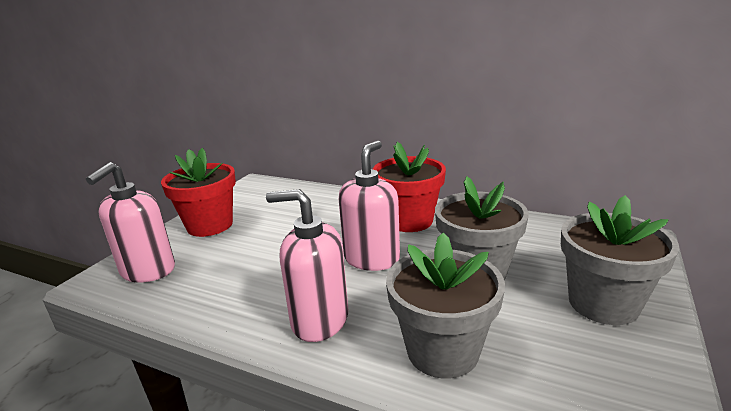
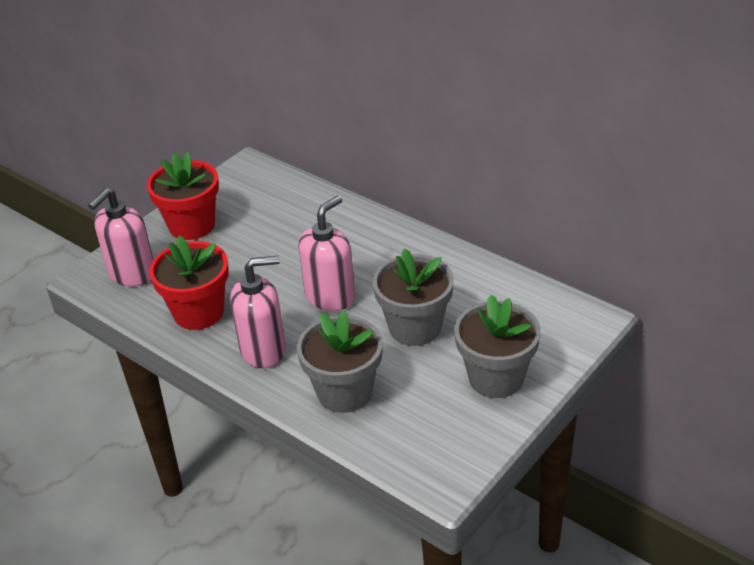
camera: 15 degrees right, 15 degrees up
(319, 320) = (263, 350): pink soap dispenser -> pink soap dispenser turned 135 degrees clockwise
(409, 221) = (387, 255): red flower pot -> red flower pot (198, 312)

